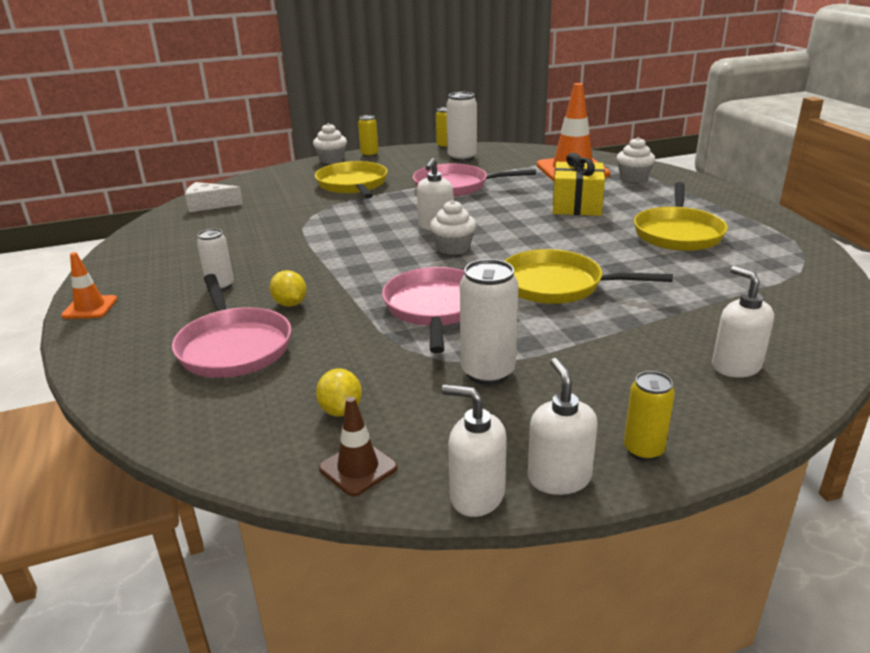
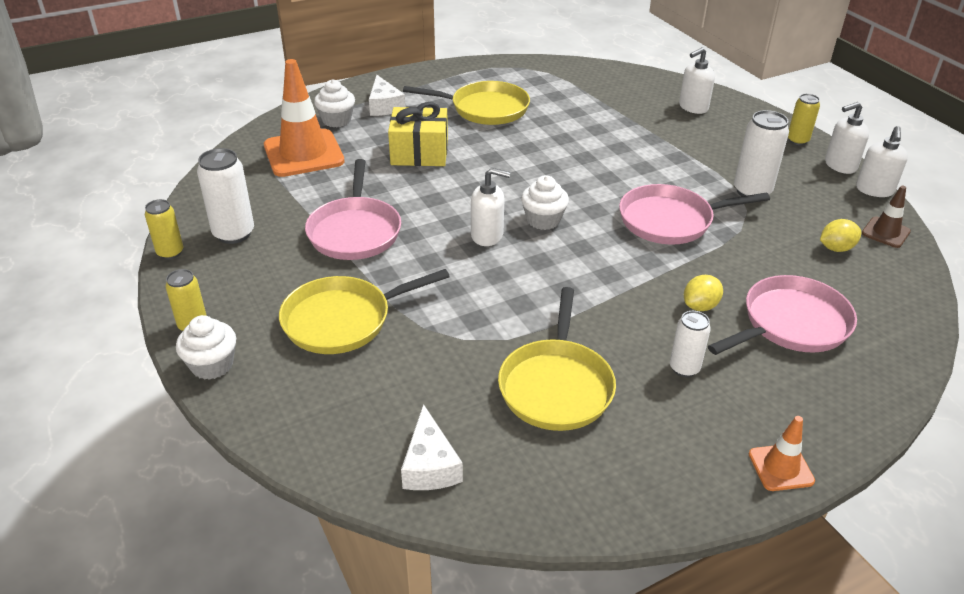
camera: 100 degrees left, 10 degrees up
(557, 285) = (605, 164): yellow pan -> yellow pan (556, 386)
(668, 193) = (384, 106): none -> white cheese

